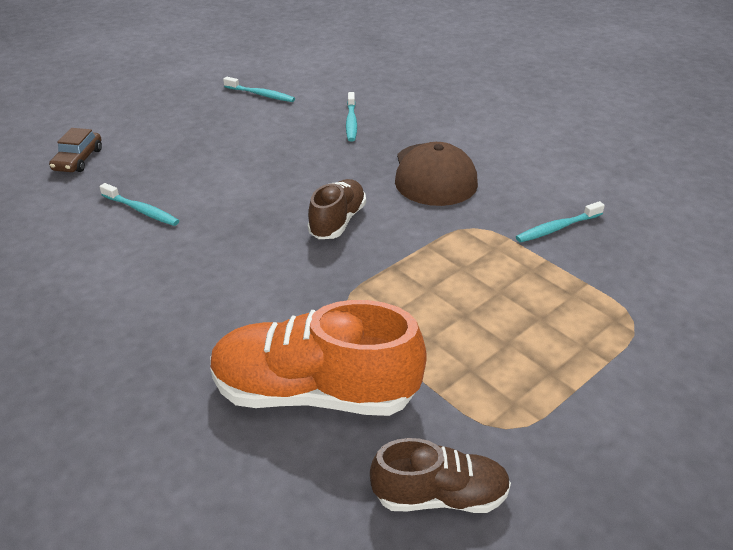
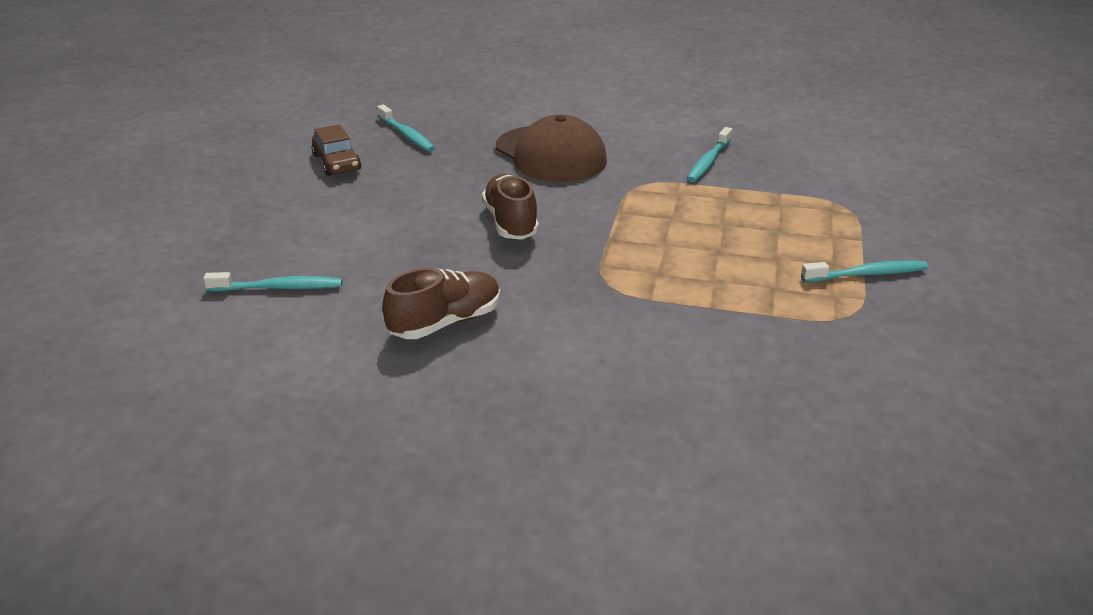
camera: 35 degrees left, 5 degrees down
(78, 160) = (117, 269): brown car -> brown car (337, 162)
(261, 95) = (266, 138): turquoise toothbrush -> turquoise toothbrush (867, 274)
(314, 392) = (674, 360): orange shoe -> none
(440, 496) = (863, 381): brown shoe -> brown shoe (446, 322)

